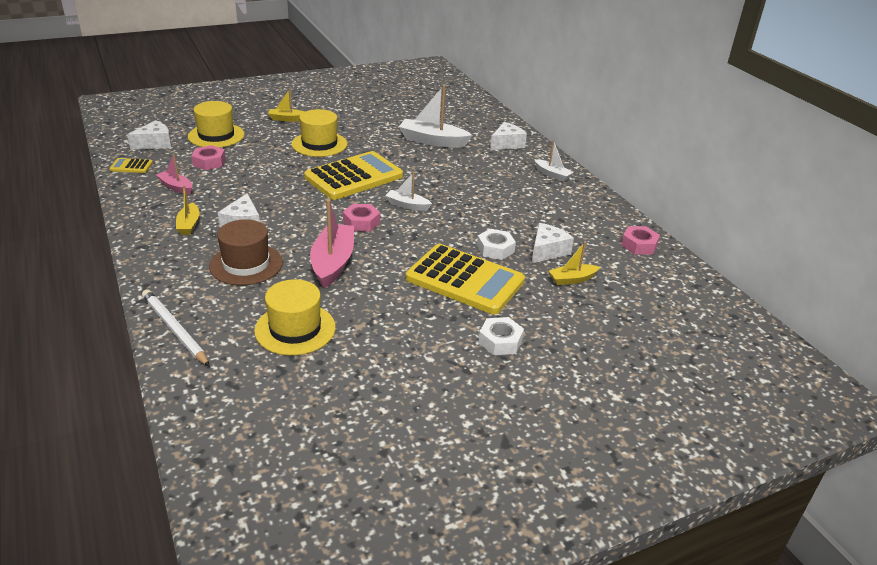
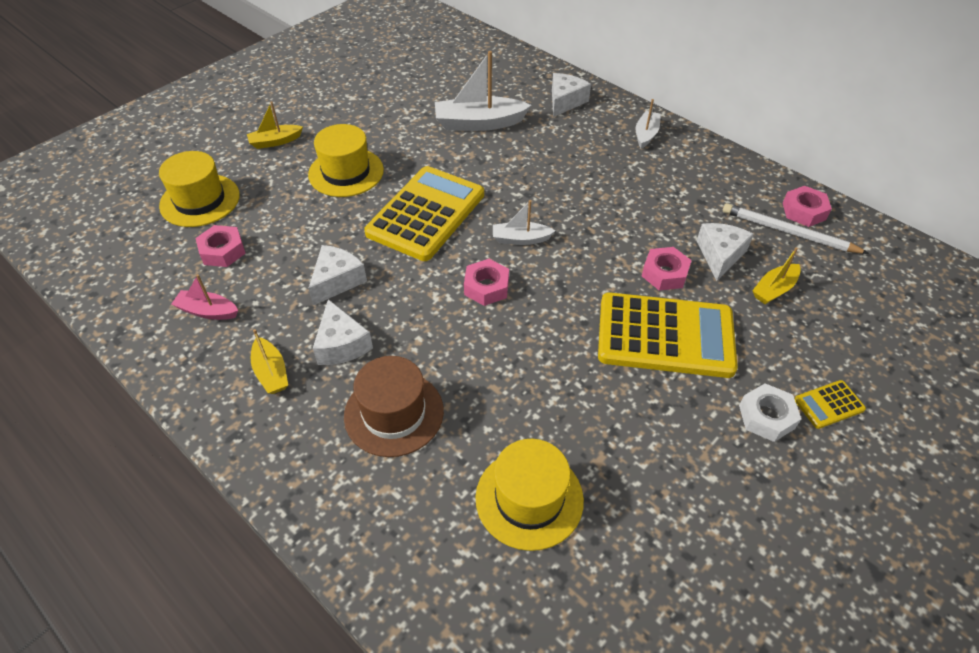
camera: 20 degrees left, 15 degrees up
(131, 166) = (117, 295): yellow calculator -> yellow calculator (829, 405)
(155, 143) = (123, 242): white cheese -> white cheese (337, 281)
(174, 330) = (380, 567): white pencil -> white pencil (789, 232)
(333, 263) = (498, 368): pink boat -> none
(495, 249) = (664, 273): white nut -> pink nut
(552, 174) = (646, 134): white boat -> white boat turned 90 degrees counterclockwise

